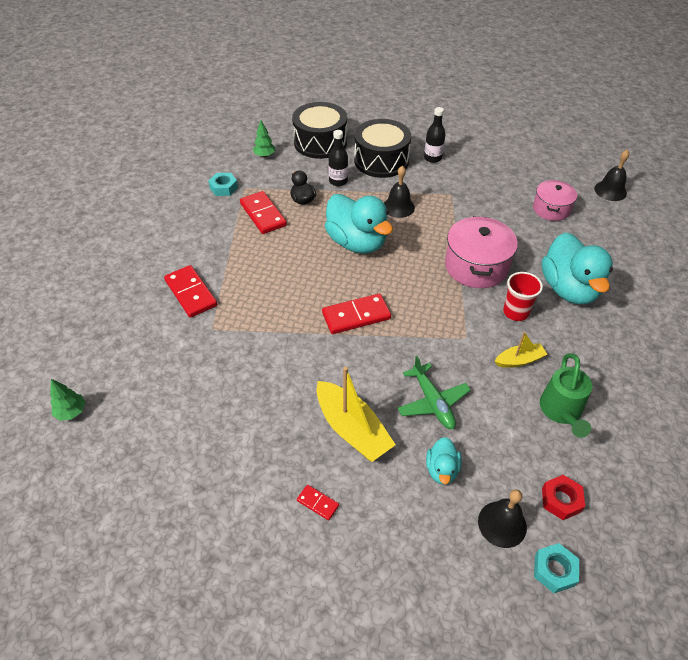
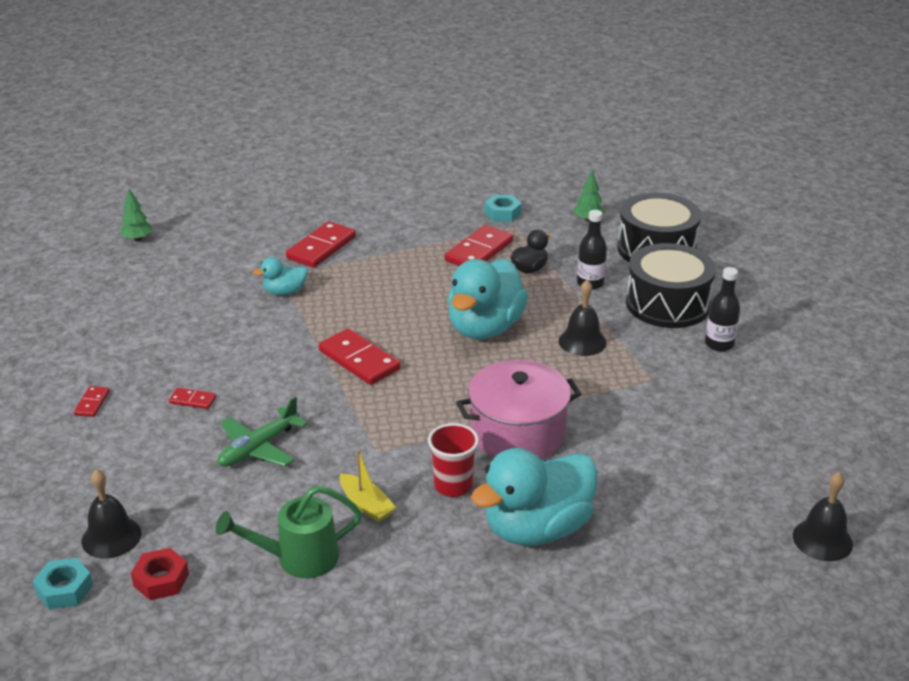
camera: 65 degrees right, 15 degrees down
(352, 429) = (193, 400): yellow boat -> red domino
(442, 469) = (166, 476): turquoise duck -> turquoise duck (284, 292)
(551, 209) = (708, 481): pink pot -> none

